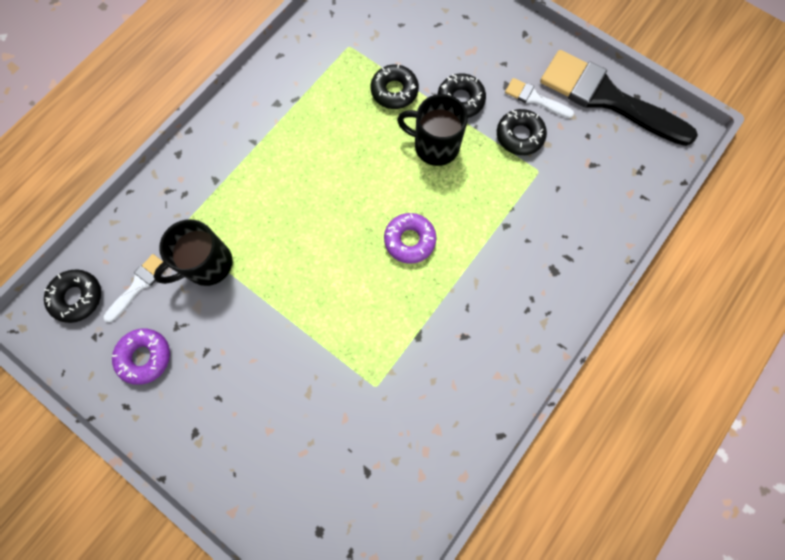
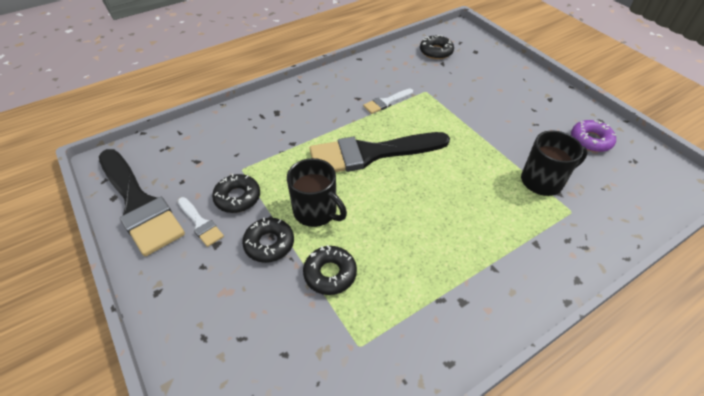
camera: 160 degrees left, 25 degrees down
(77, 297) = (657, 188): black donut -> black donut (436, 52)
(139, 285) = (603, 182): white brush -> white brush (386, 102)
(409, 240) = (371, 153): purple donut -> black brush

